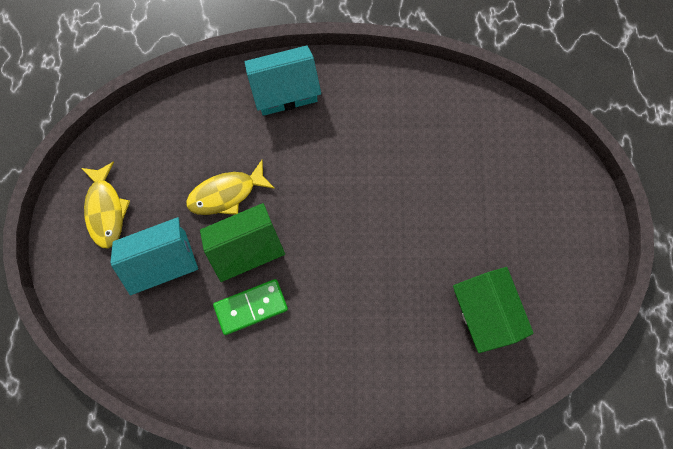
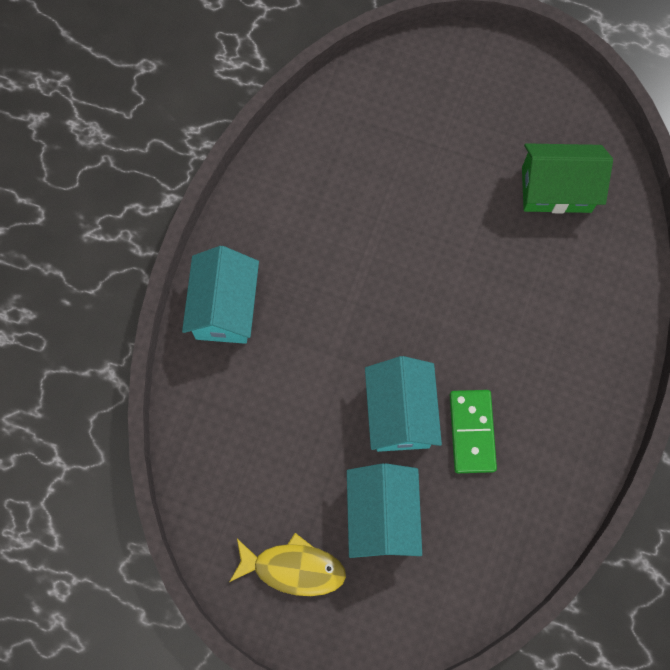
camera: 70 degrees left, 5 degrees down
(226, 193) = (326, 416): yellow fish -> none
(247, 247) = (400, 414): green house -> turquoise house

